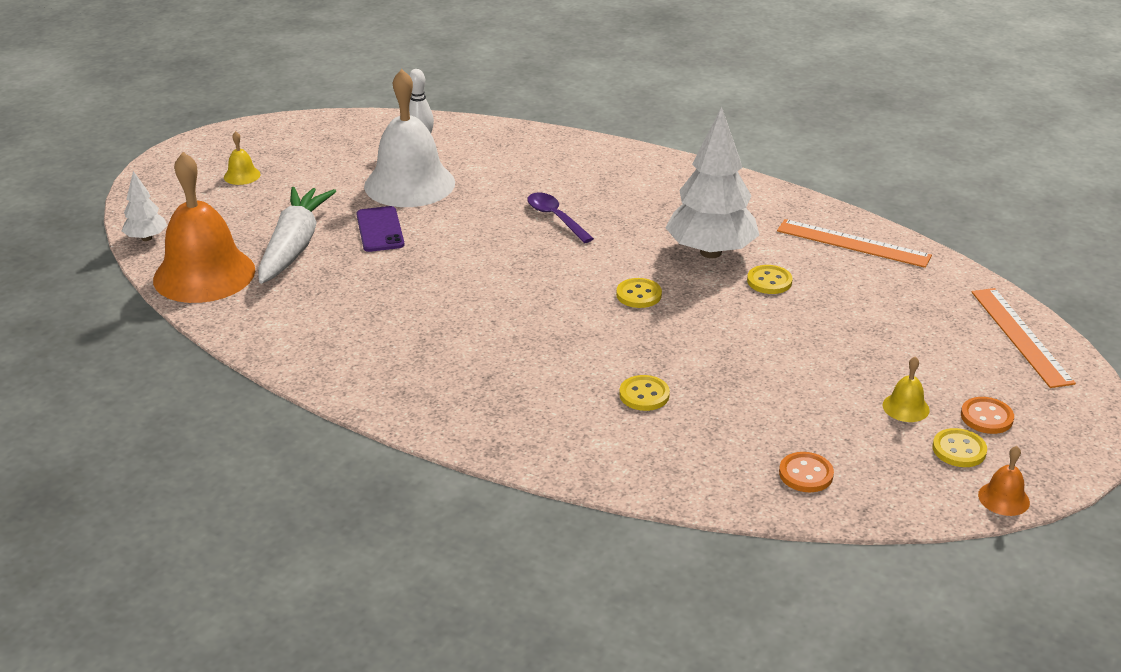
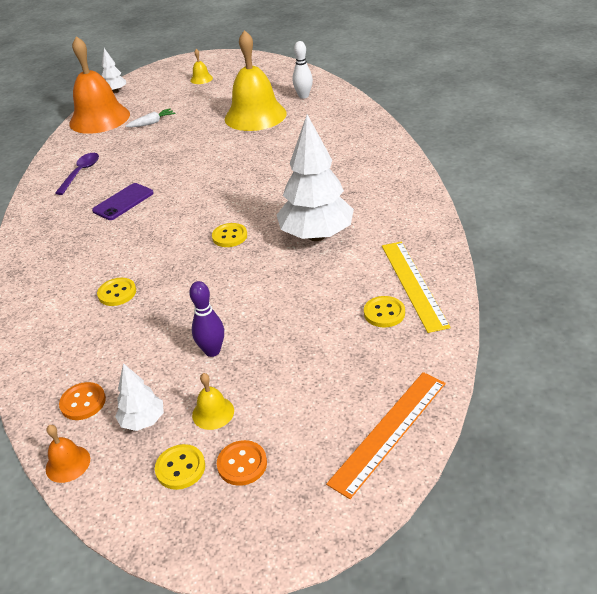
camera: 55 degrees right, 5 degrees up
(294, 246) = (152, 123): white carrot -> white carrot, size x0.45
(380, 230) = (197, 133): purple phone -> purple phone (123, 202)
(409, 184) = (255, 116): white bell -> yellow bell
(555, 218) = (281, 169): purple spoon -> purple spoon (81, 173)
(769, 281) = (310, 274): yellow button -> yellow button (384, 313)
(817, 375) = (212, 351): none -> purple bowling pin
(853, 243) = (413, 284): orange ruler -> yellow ruler
(874, 448) = (143, 421): none -> white tree
(1003, 498) = (133, 525): orange bell -> orange bell (68, 463)

